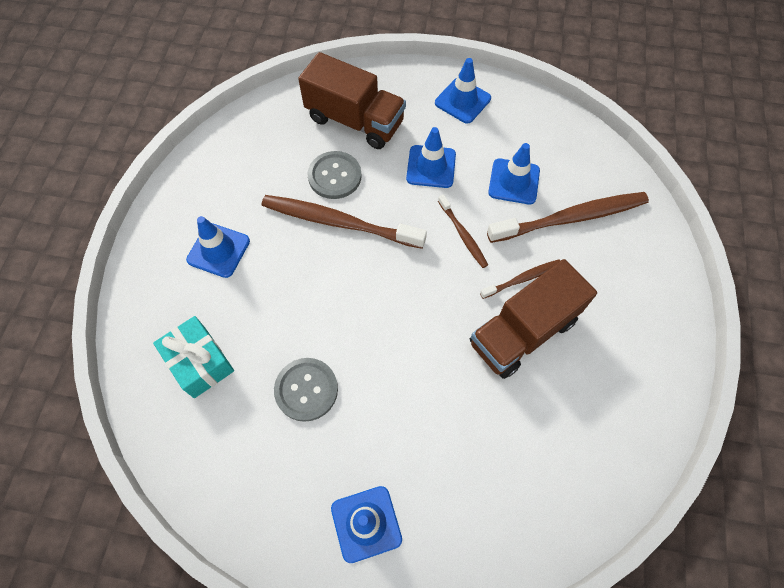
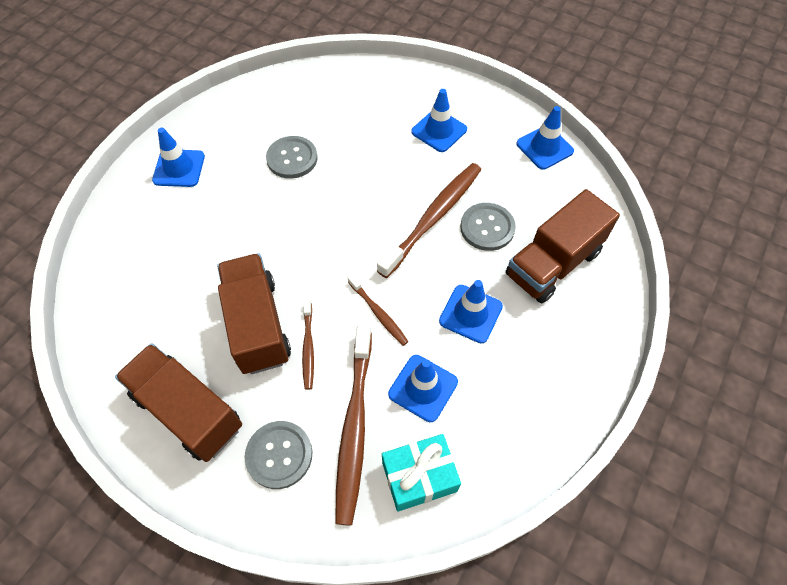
camera: 110 degrees right, 5 degrees down
(200, 362) = (346, 104): turquoise gift -> turquoise gift (419, 477)
(462, 101) = (554, 379): blue traffic cone -> blue traffic cone (544, 147)
(463, 235) = (378, 313): brown toothbrush -> brown toothbrush turned 120 degrees counterclockwise
(622, 263) = (279, 455): none -> grey button
(630, 352) = (188, 411): none -> brown truck

